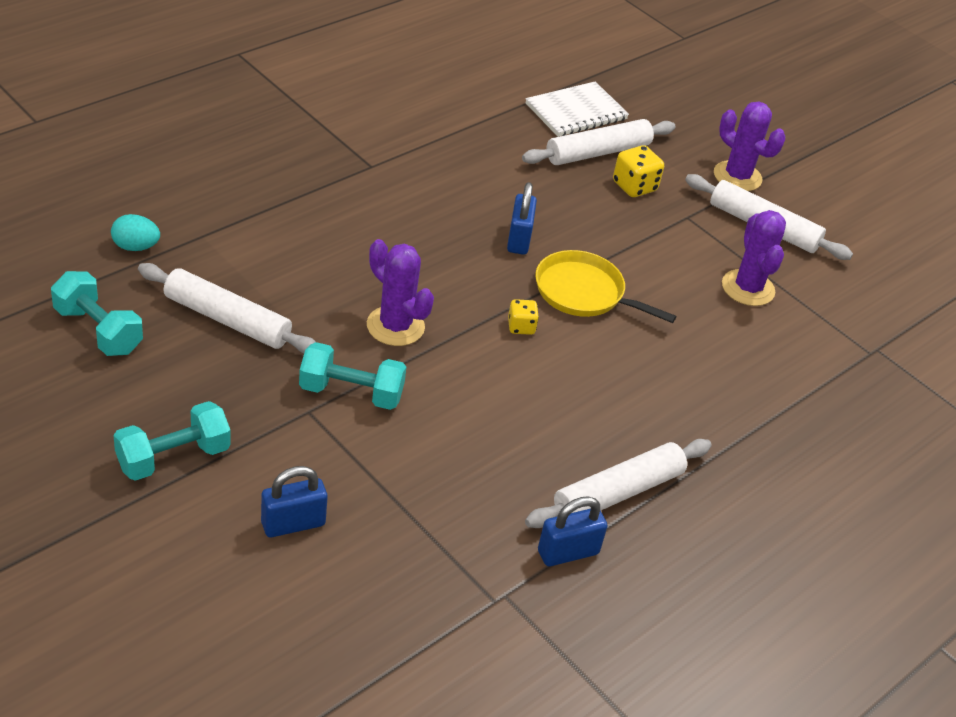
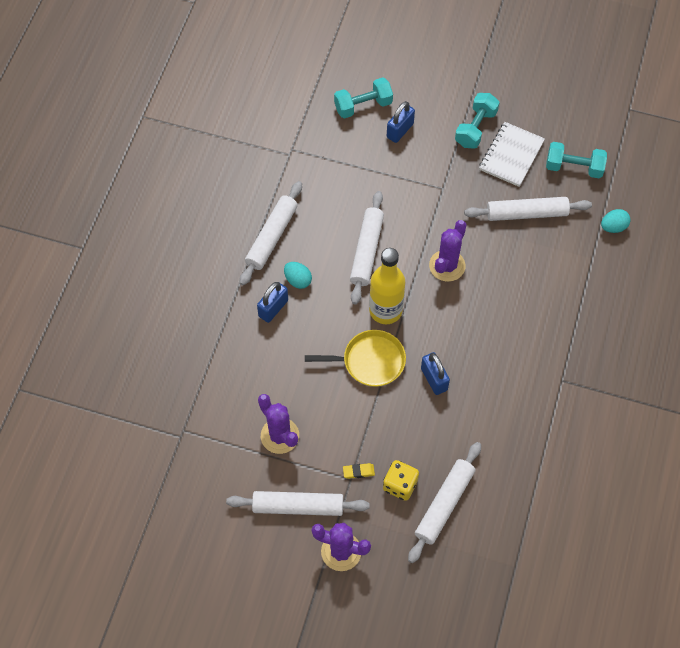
camera: 155 degrees right, 20 degrees up
(351, 393) = (433, 211): turquoise dumbbell -> turquoise dumbbell (363, 106)
(395, 326) = (447, 266): purple cactus -> purple cactus turned 75 degrees counterclockwise
(491, 400) = (366, 251): none -> white rolling pin
(521, 327) = (385, 310): yellow dice -> yellow bottle
(568, 552) = (275, 191): blue padlock -> blue padlock (273, 308)
(576, 112) = (487, 541): white notebook -> white notebook (511, 155)
(616, 420) = (298, 280): none -> turquoise egg
(673, 217) = (358, 471): none -> yellow eraser

